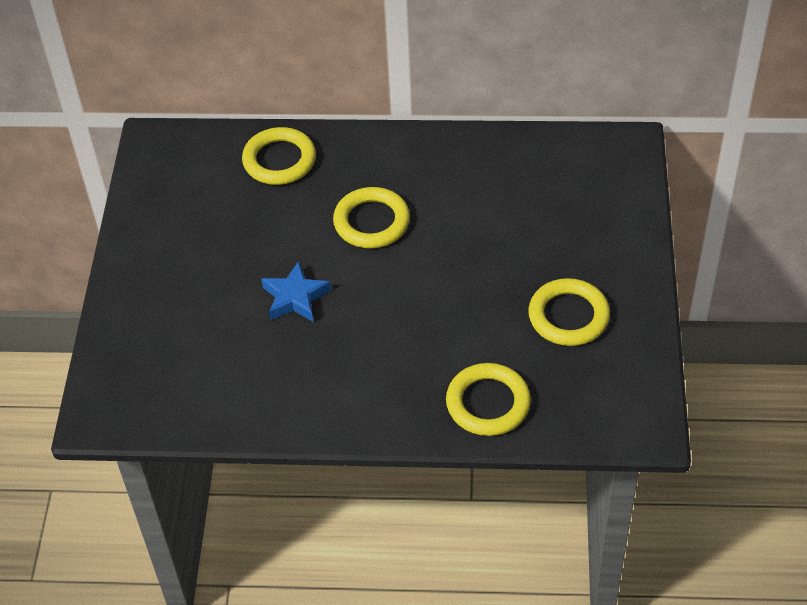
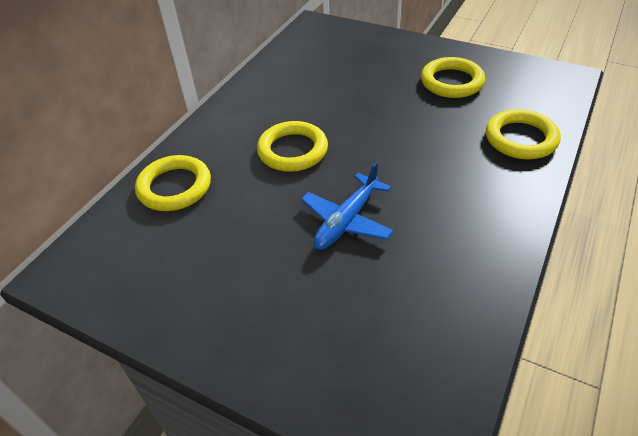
camera: 65 degrees left, 5 degrees down
(295, 297) = (347, 220): blue star -> blue plane

